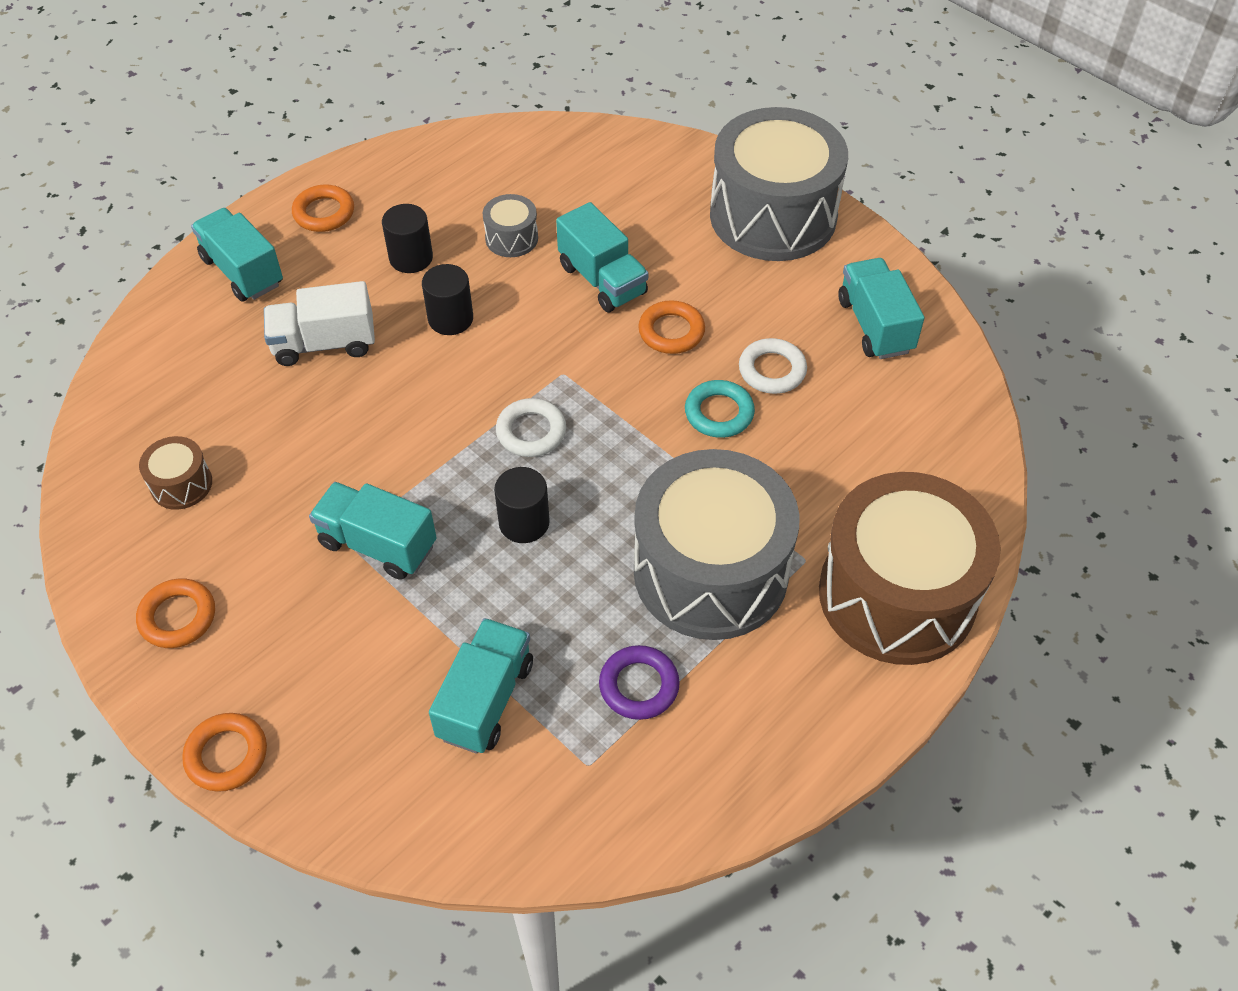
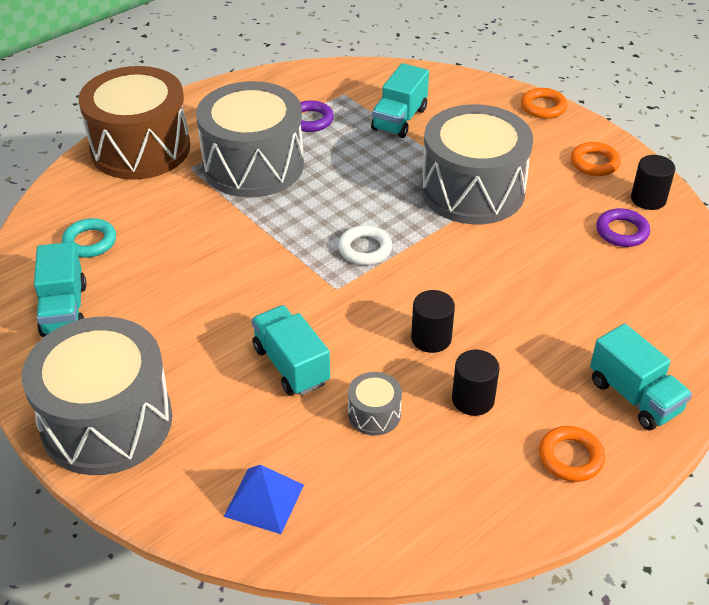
camera: 175 degrees left, 10 degrees down
(181, 484) = (622, 231): brown drum -> purple ring
(324, 344) = (539, 324): white truck -> none
(377, 544) = (473, 190): turquoise truck -> grey drum
(524, 523) = (373, 196): black cylinder -> black cylinder (648, 199)
(606, 163) = (264, 500): none -> blue pyramid
(671, 331) = (239, 315): orange ring -> none
(719, 413) = (219, 253): turquoise ring -> turquoise ring (90, 242)
(772, 370) = (166, 280): white ring -> none

